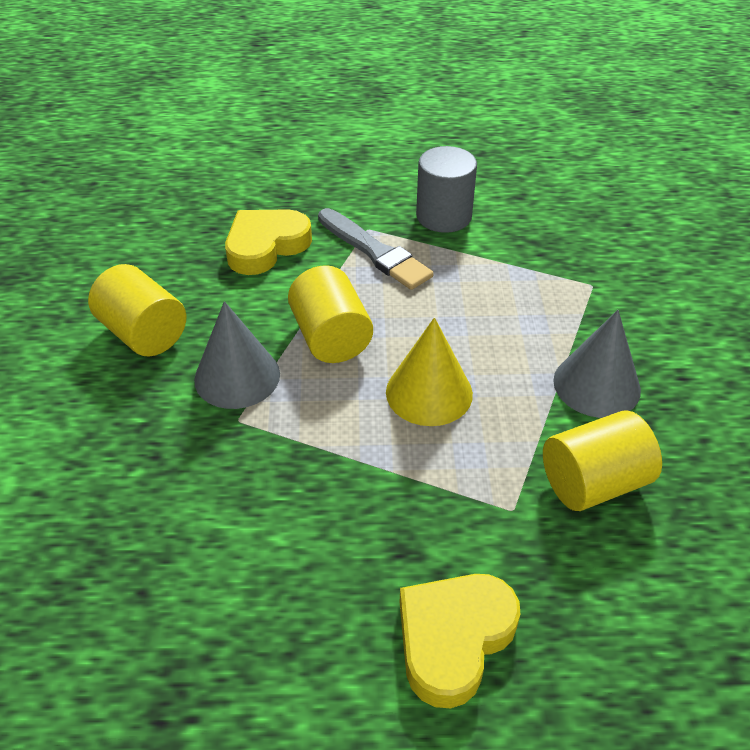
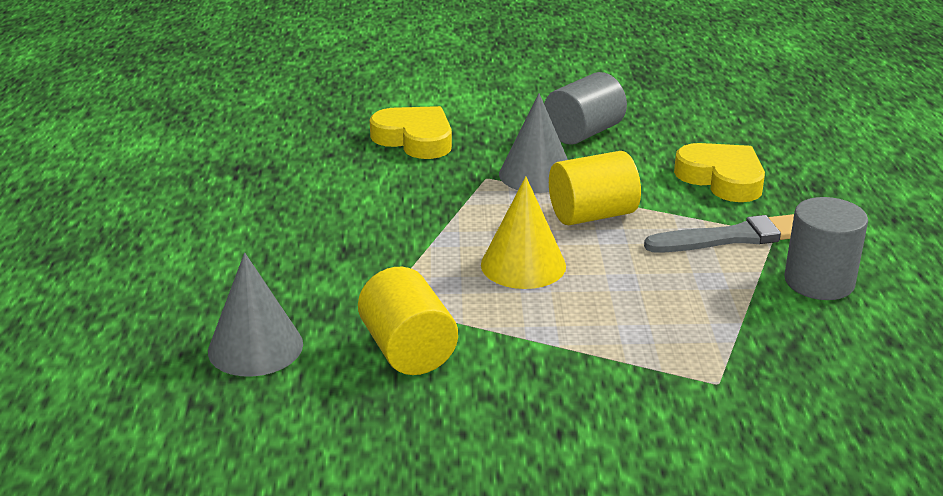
camera: 90 degrees right, 15 degrees down
(143, 333) = (583, 133): yellow cylinder -> grey cylinder
(375, 252) = (733, 237): grey brush -> grey brush turned 150 degrees counterclockwise
(453, 639) = (265, 269): yellow heart -> yellow heart (415, 139)
(596, 385) = (542, 366): grey cone -> grey cone (255, 347)

